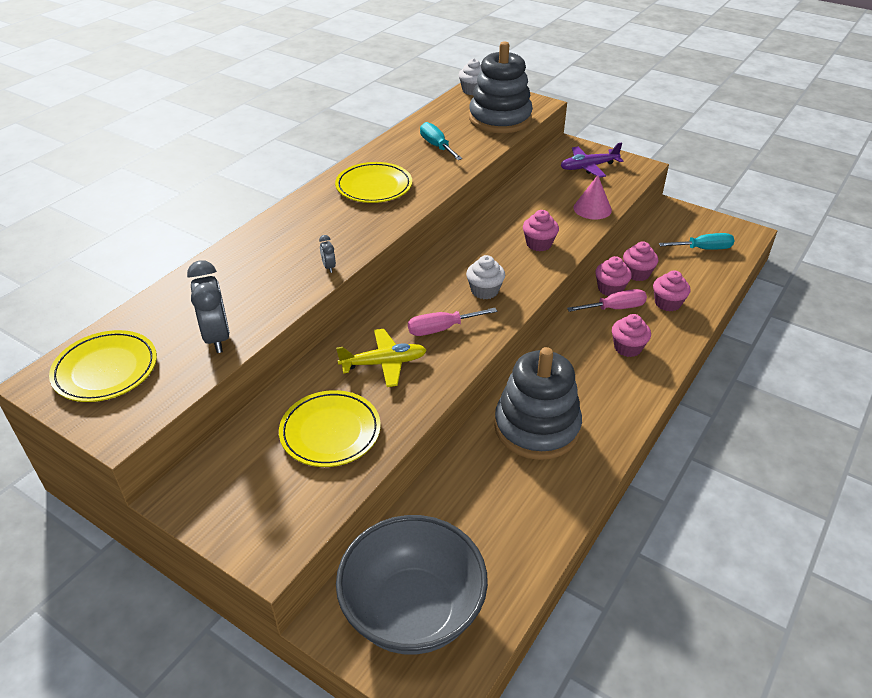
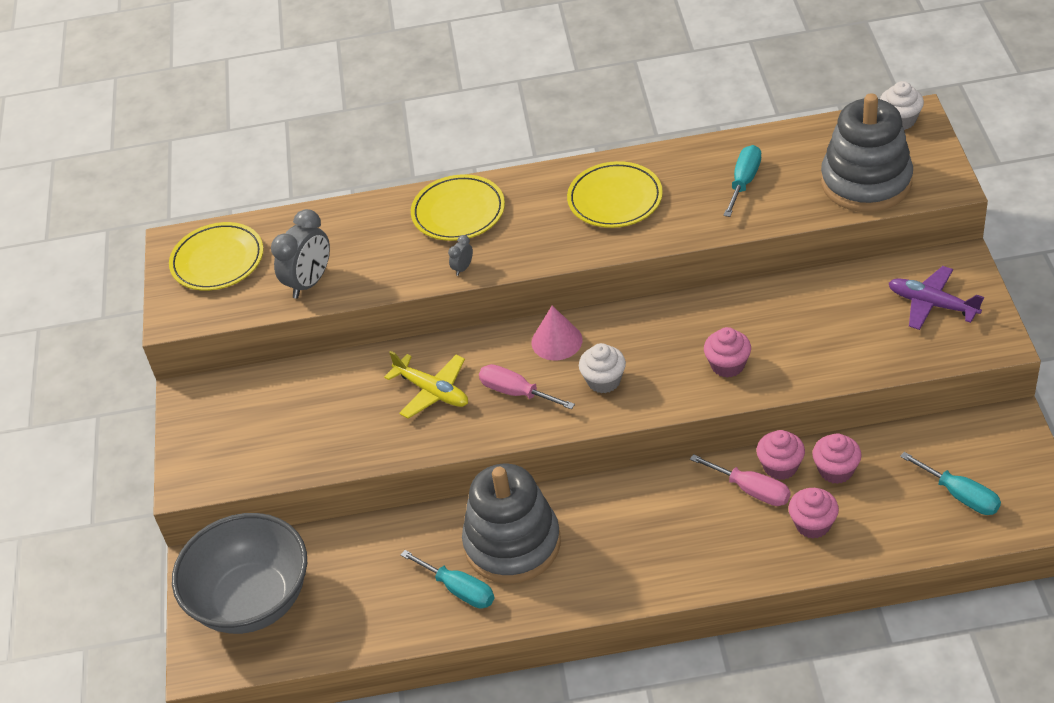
camera: 55 degrees right, 5 degrees up
(330, 432) = (325, 421): yellow plate -> yellow plate (458, 212)
(546, 478) = (459, 590): none -> turquoise screwdriver
(592, 209) = (848, 361): pink cone -> pink cone (556, 341)
(627, 348) = (698, 537): pink cupcake -> none

